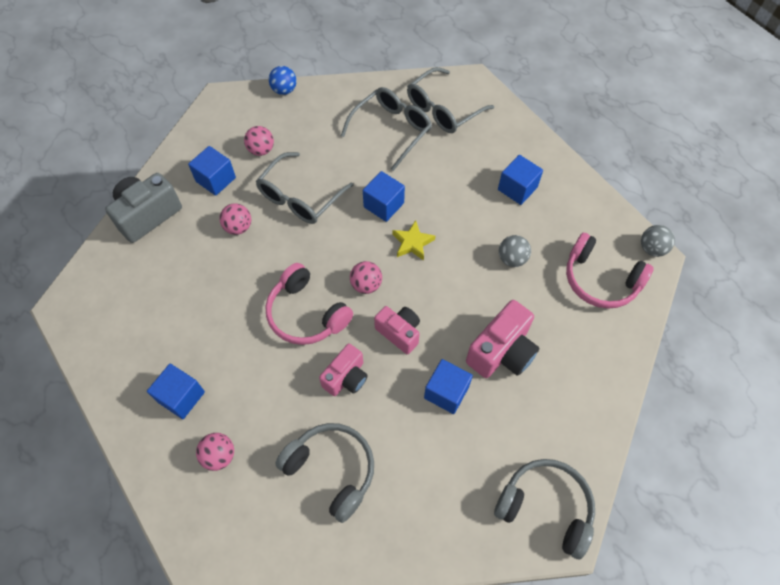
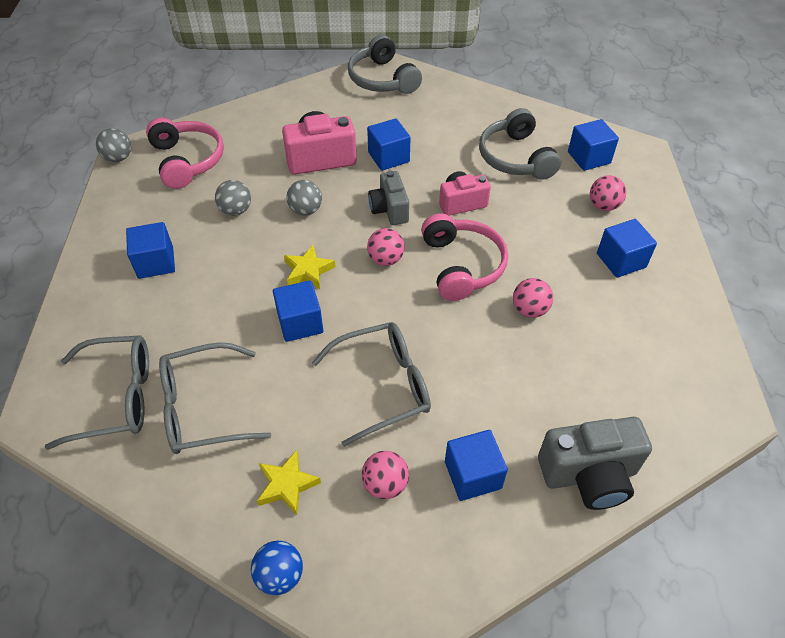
camera: 145 degrees left, 10 degrees down
(238, 227) = (479, 391): pink ball -> pink ball (529, 310)
(260, 520) = (589, 157): none -> blue cube
(312, 123) = (287, 485): none -> yellow star
(399, 333) = (389, 209): pink camera -> grey camera
(462, 291) = (306, 210): none -> grey ball

